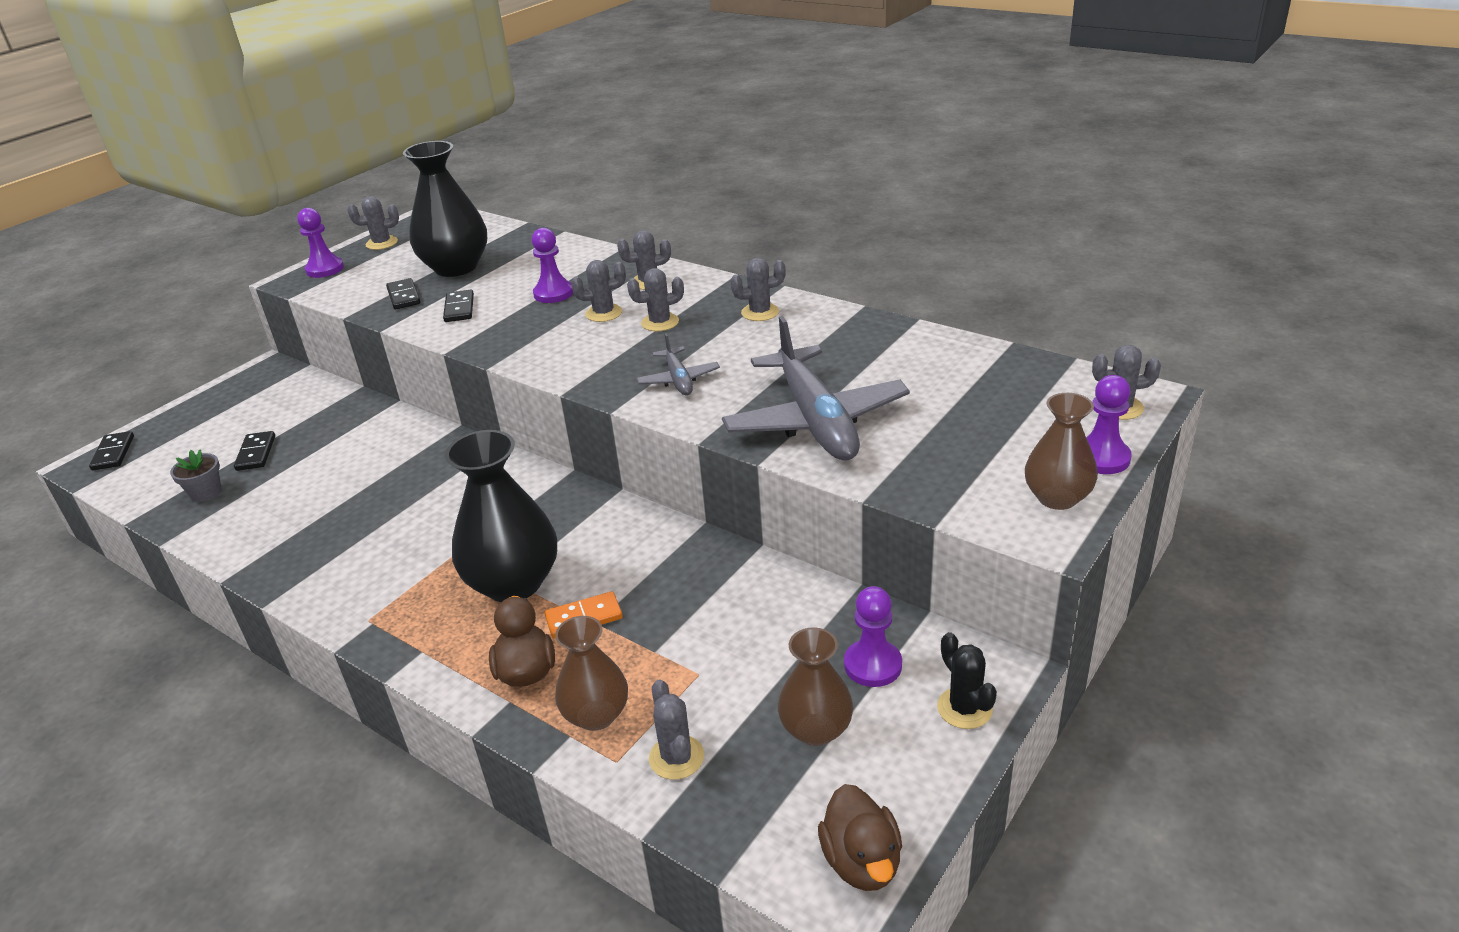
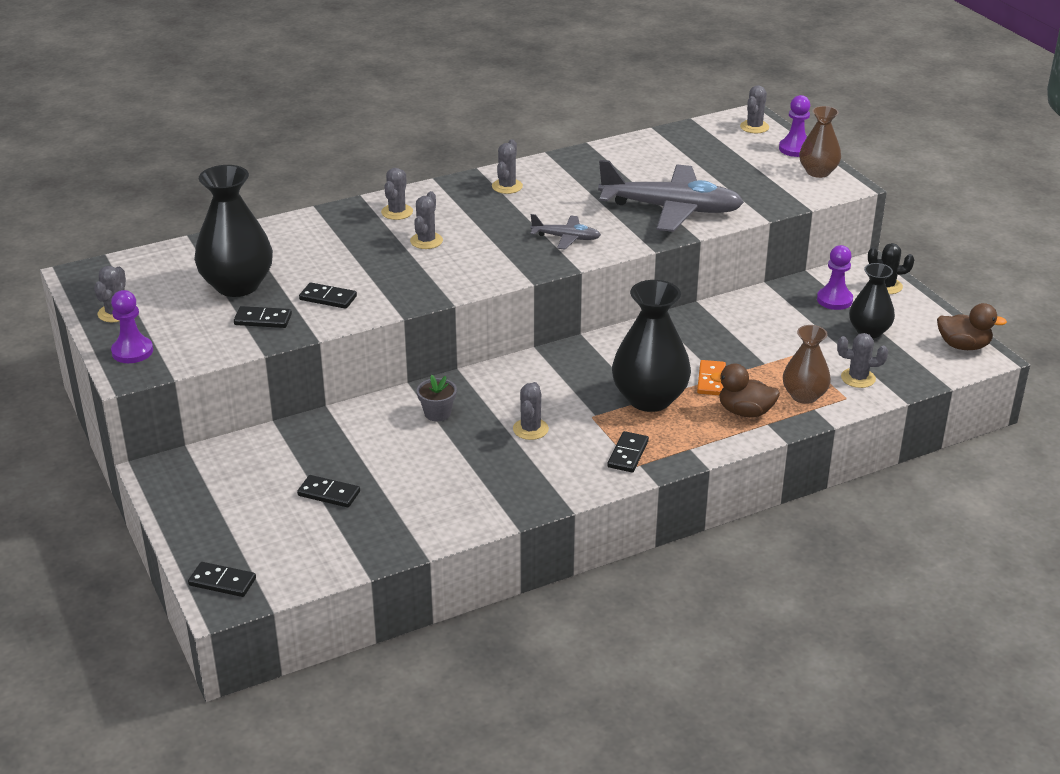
camera: 65 degrees left, 0 degrees up
(206, 492) = (368, 528): grey flower pot -> grey flower pot (437, 413)
(389, 606) = (628, 454): none -> black domino
(553, 293) = (360, 253): purple pawn -> none
(660, 322) = (472, 224): grey cactus -> grey cactus (530, 429)
(816, 729) = (869, 331): brown vase -> black vase

